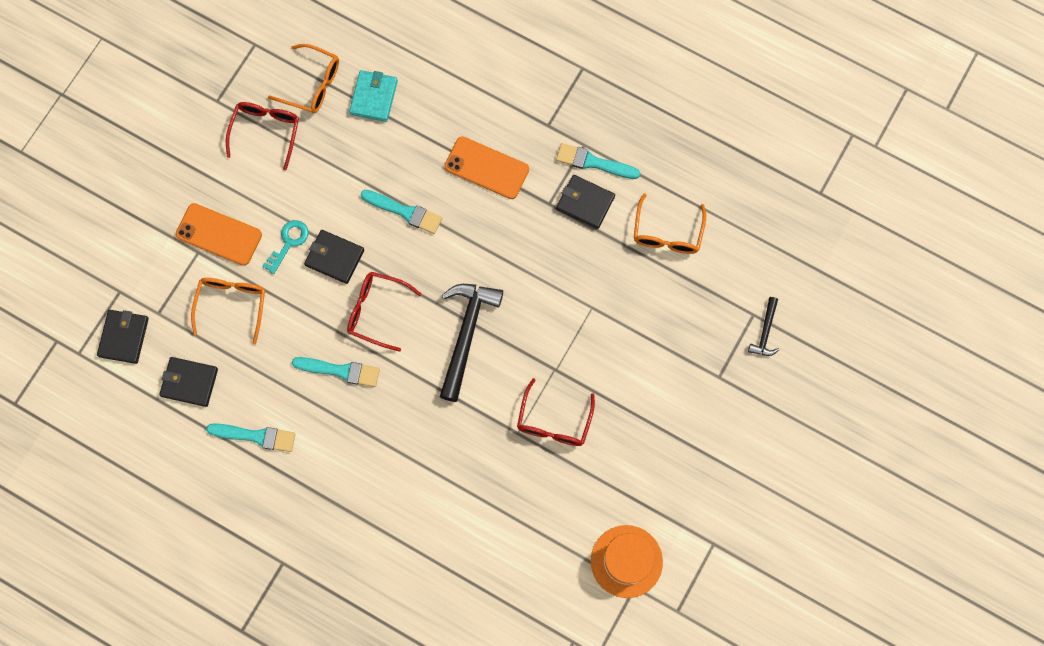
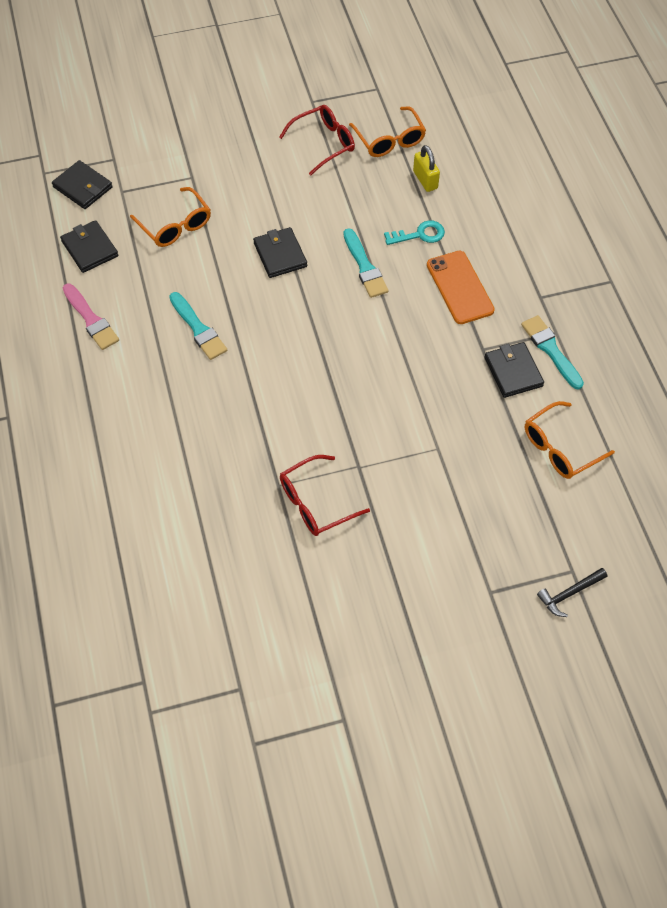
camera: 45 degrees right, 15 degrees down
(124, 337) = (83, 187): black wallet -> black wallet turned 75 degrees clockwise
(219, 234) = (218, 178): orange phone -> none
(232, 304) = (175, 226): orange glasses -> orange glasses turned 90 degrees clockwise
(256, 436) = (91, 319): turquoise brush -> pink brush
(288, 242) = (259, 220): turquoise key -> turquoise key (419, 234)
(374, 97) = (425, 180): turquoise wallet -> yellow padlock
(376, 311) = (269, 312): red glasses -> none
(466, 335) = (317, 383): black hammer -> none
(626, 561) = (256, 662): orange hat -> none

